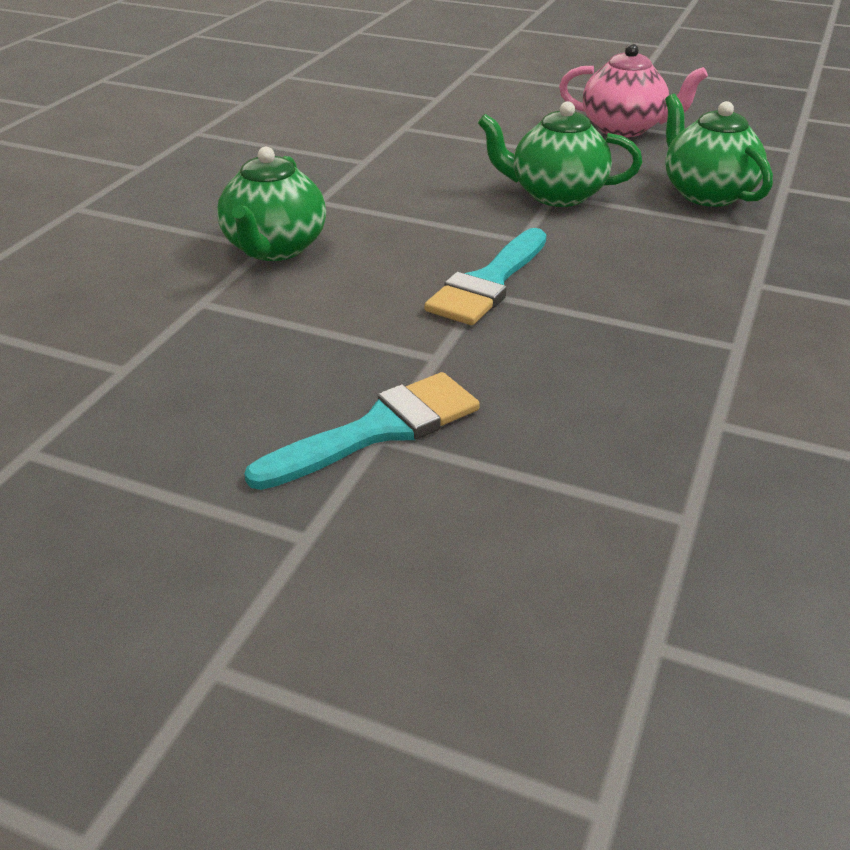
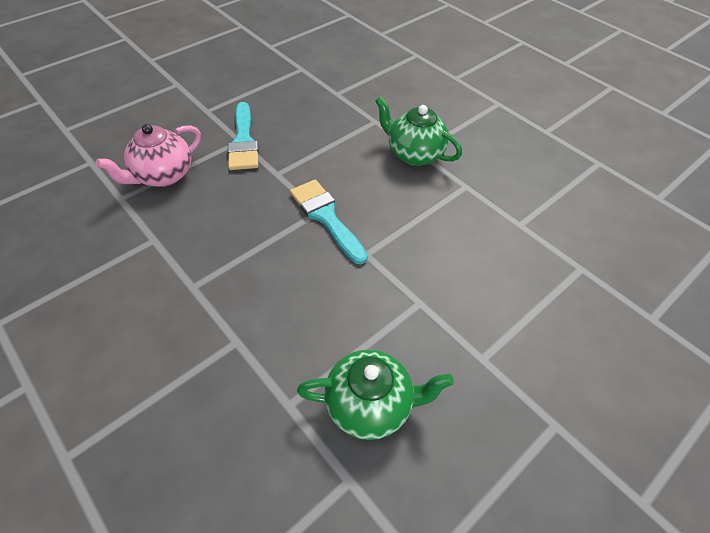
camera: 115 degrees right, 15 degrees up
(555, 195) = (418, 302): green teapot -> none
(624, 128) = (535, 432): pink teapot -> pink teapot (162, 176)

